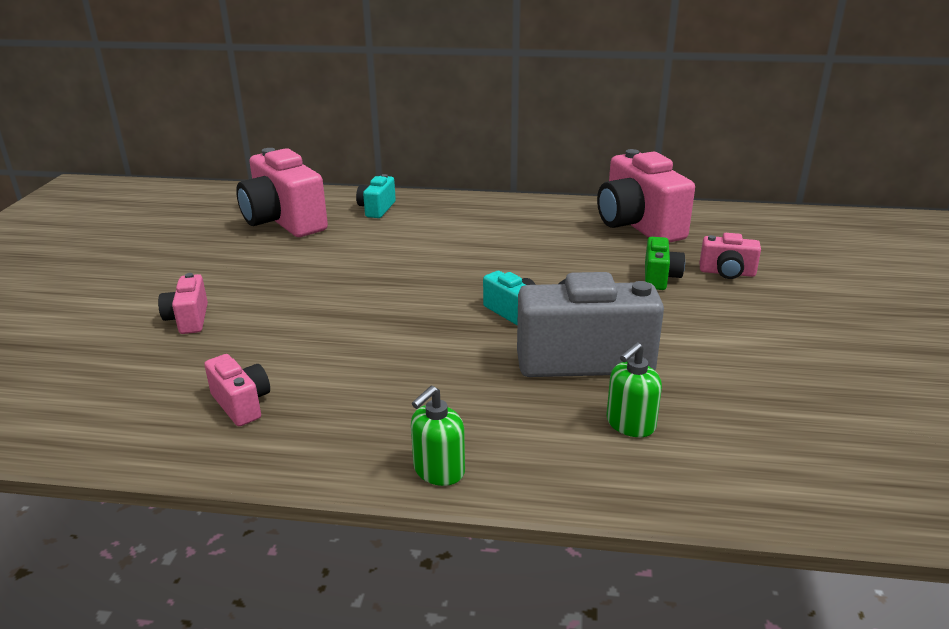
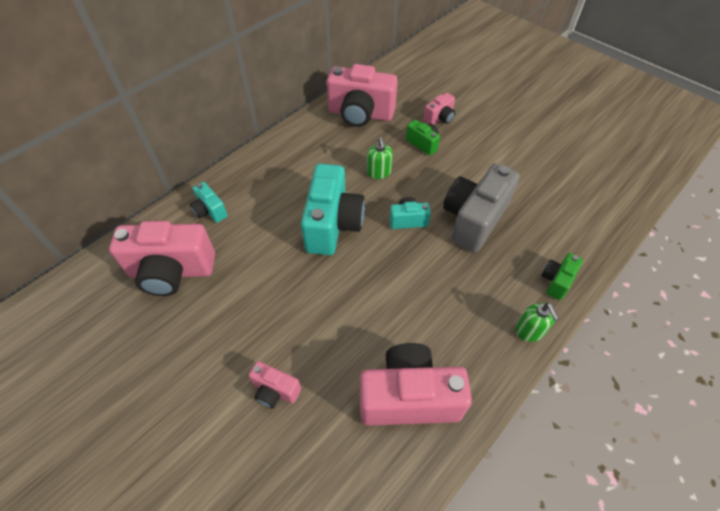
camera: 55 degrees left, 25 degrees up
(241, 404) = (409, 397): pink camera -> pink camera, size x2.04
(441, 271) = (332, 225): none -> turquoise camera
(564, 469) = (556, 281): none -> green camera
(630, 424) = (538, 237): green soap dispenser -> green soap dispenser (379, 172)

